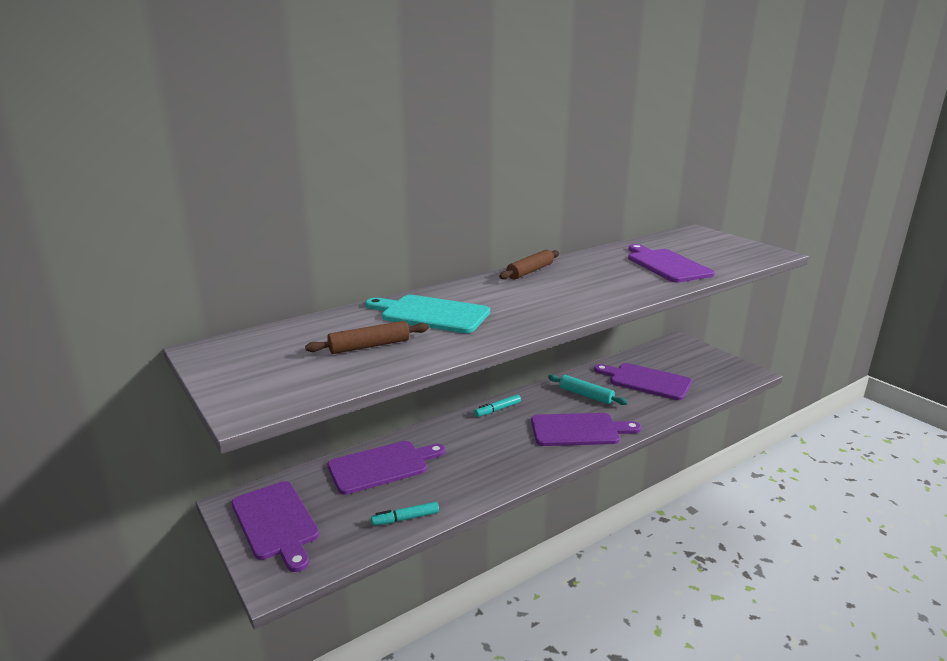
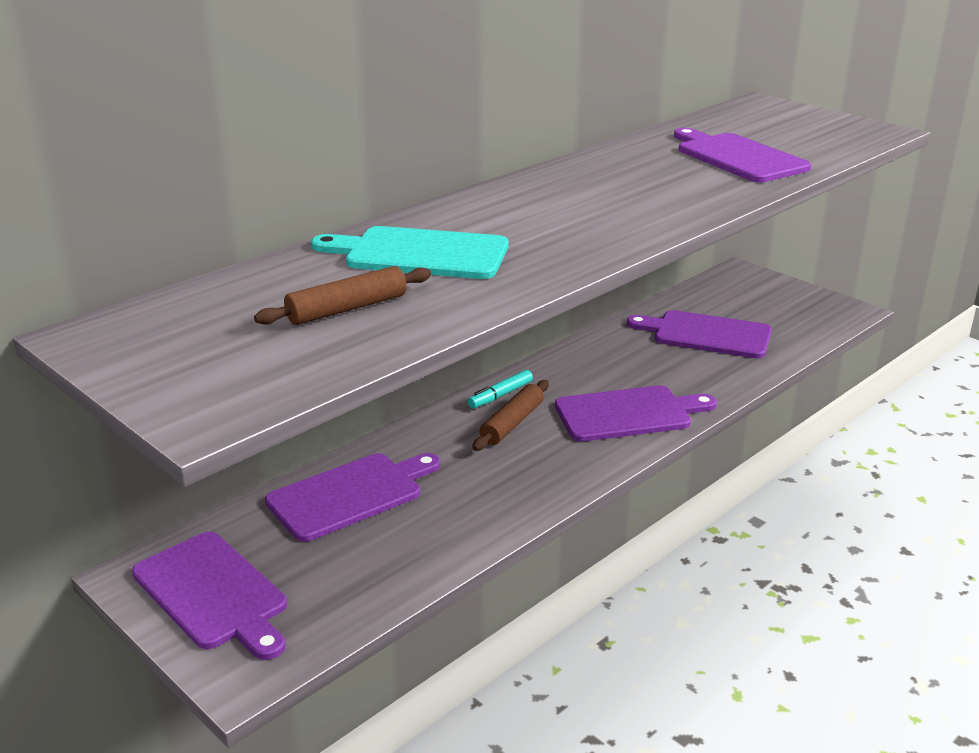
camera: 10 degrees left, 5 degrees up
(405, 518) = (411, 565): turquoise marker -> none
(530, 271) = (541, 179): brown rolling pin -> brown rolling pin (512, 423)
(586, 395) = (625, 362): turquoise rolling pin -> none

